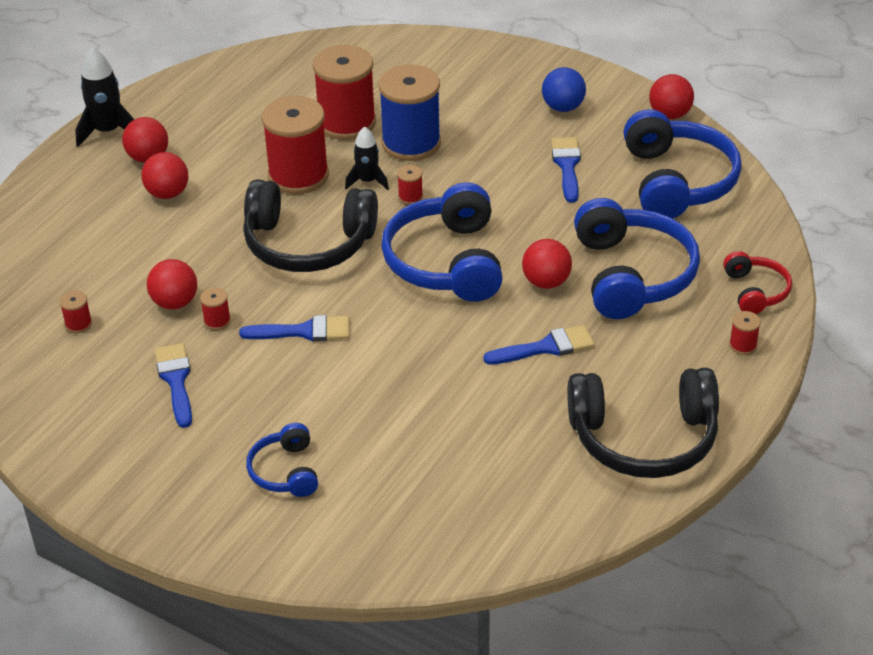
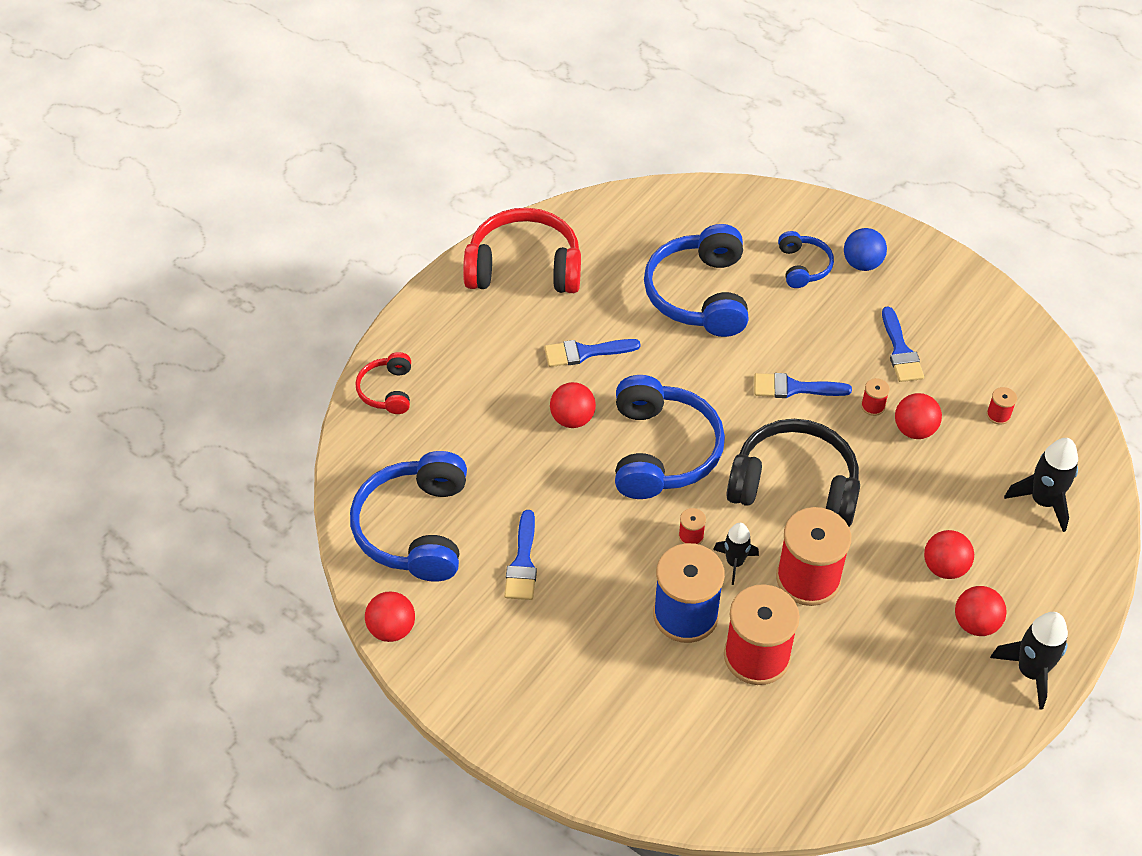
camera: 175 degrees left, 10 degrees up
(55, 251) = (1043, 501): none -> black rocket
(563, 107) = (508, 654): blue ball -> blue ball (862, 263)
(632, 275) = (492, 419): blue headphones -> blue headphones (699, 294)
(644, 438) = (524, 267): black headphones -> red headphones
(742, 345) = (419, 339): red spool -> none

